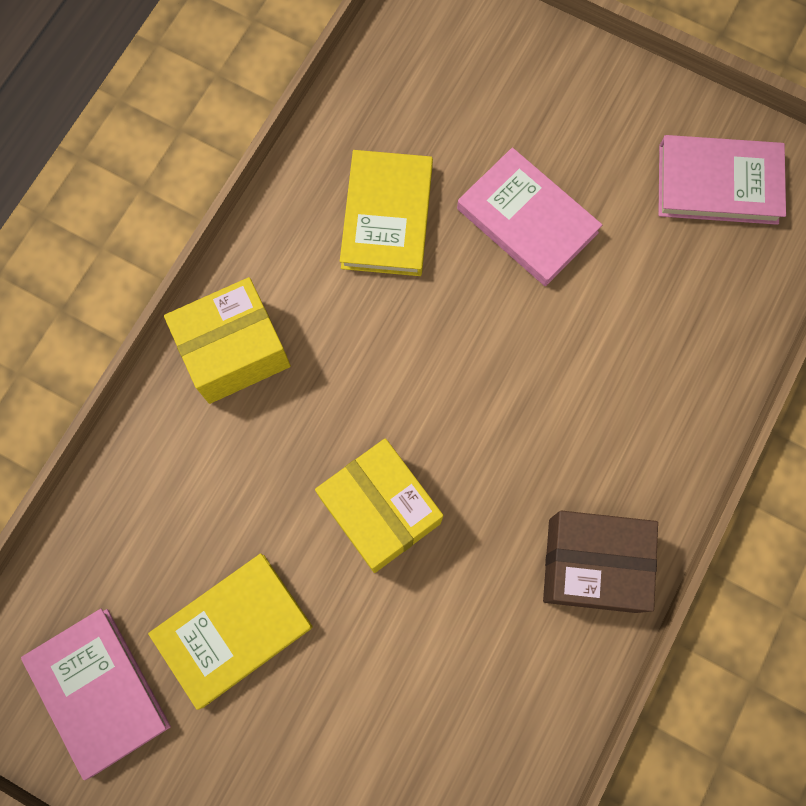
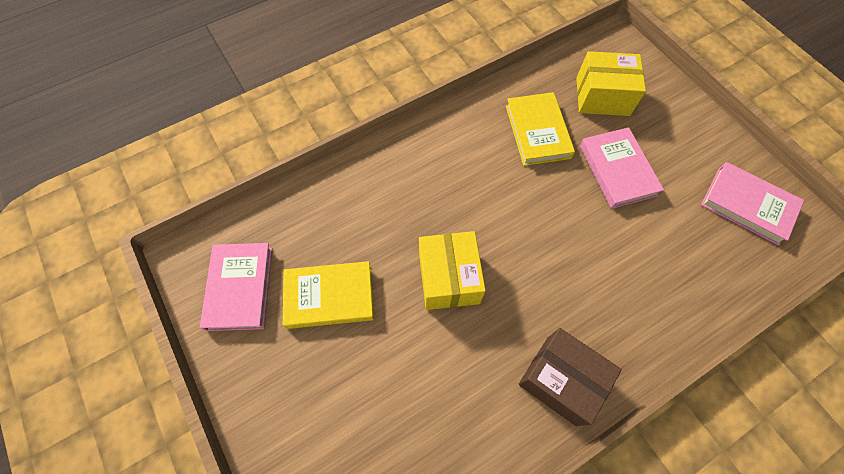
camera: 30 degrees right, 10 degrees down
(234, 351) = (417, 156): yellow box -> yellow box (602, 96)
(387, 217) = (537, 132): yellow book -> yellow book turned 45 degrees counterclockwise

